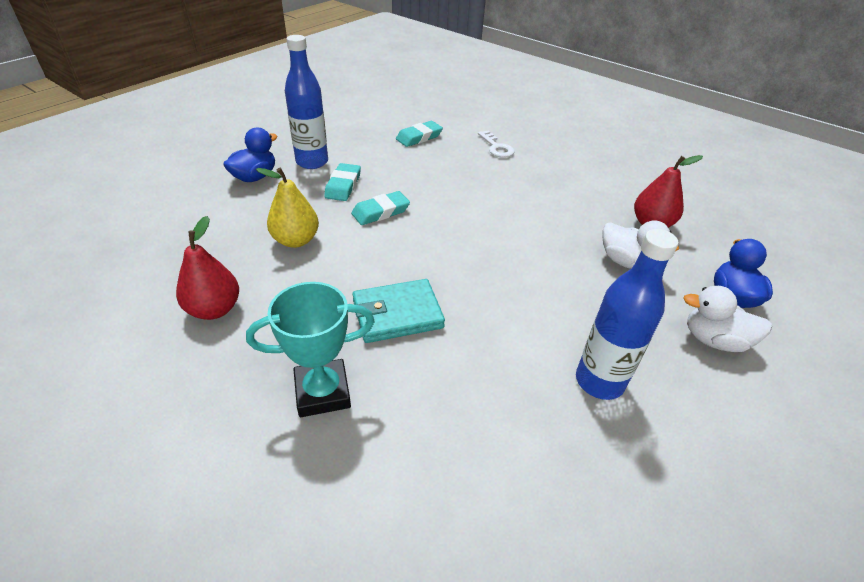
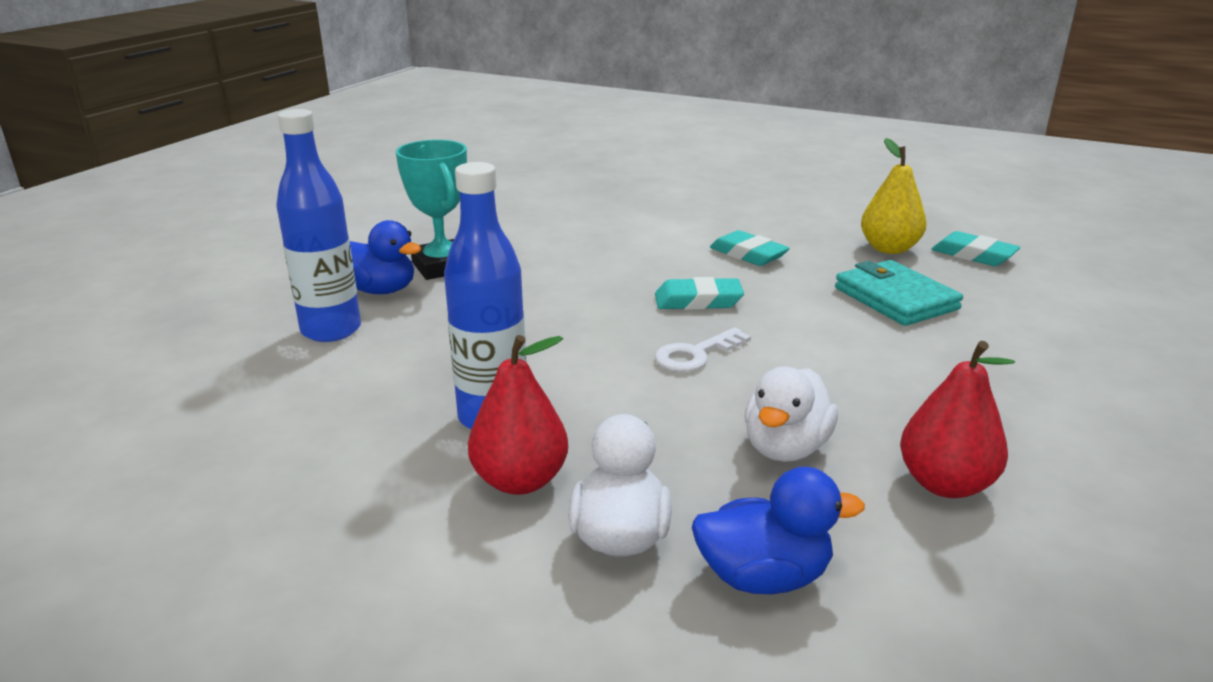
camera: 80 degrees right, 15 degrees down
(214, 309) = (531, 211): red pear -> red pear (520, 480)
(255, 177) = (753, 187): blue duck -> blue duck (380, 290)
(296, 240) = (655, 223): yellow pear -> yellow pear (889, 249)
(312, 162) = (818, 206): blue bottle -> blue bottle (331, 330)
(343, 186) = (784, 228): turquoise eraser -> turquoise eraser (698, 301)
(397, 314) = (563, 285): turquoise wallet -> turquoise wallet (896, 298)
(496, 147) = (1032, 315): white key -> white key (696, 354)

